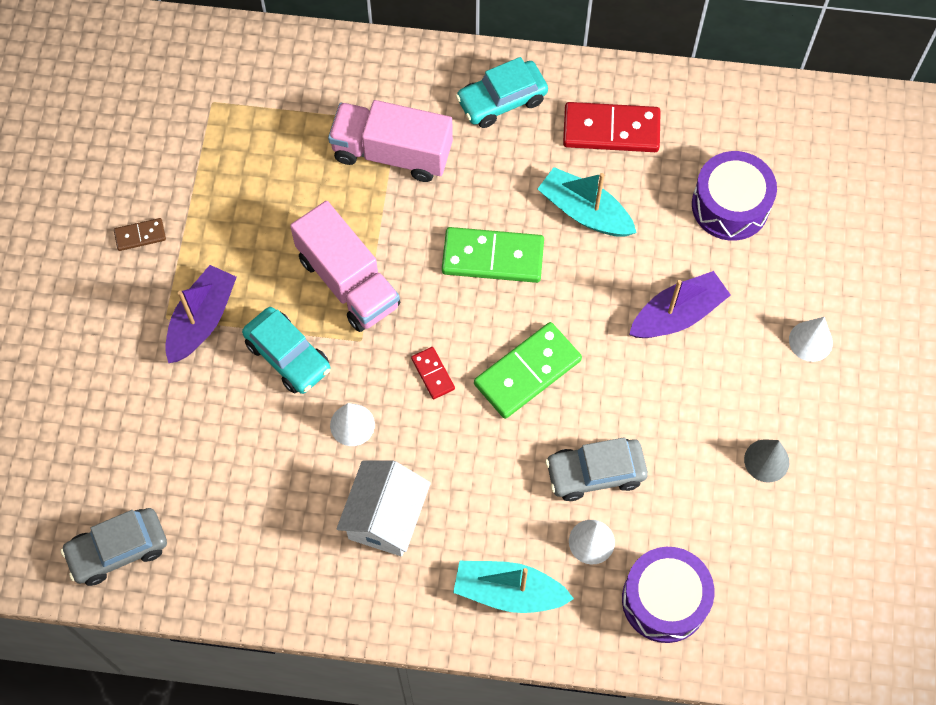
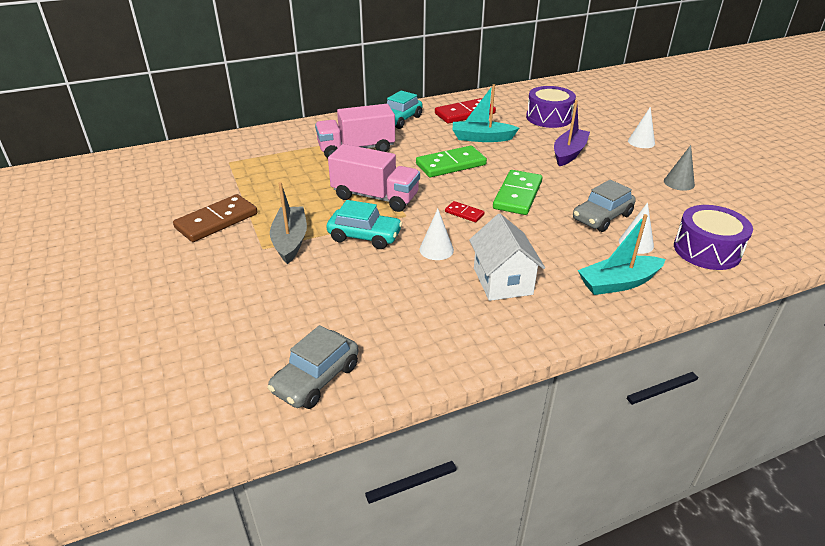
camera: 30 degrees left, 30 degrees down
(140, 235) = (216, 221): brown domino -> brown domino, size x2.02
(202, 320) = (290, 241): purple boat -> grey boat

